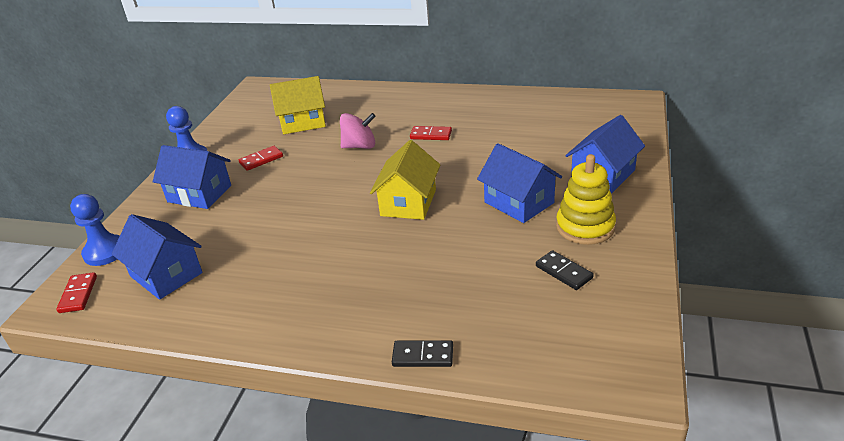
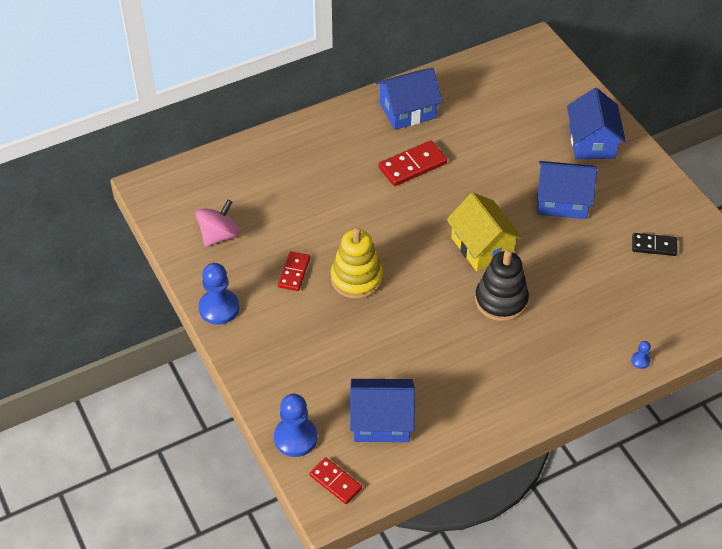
camera: 45 degrees left, 15 degrees up
(199, 194) = (290, 338): blue house -> blue house (408, 111)
(302, 122) = (270, 209): yellow house -> none
(359, 146) = (365, 210): pink spinning top -> pink spinning top (219, 235)
(370, 244) = (501, 300): none -> black stacking toy
(423, 356) = (640, 361): black domino -> blue pawn
(431, 135) = (412, 165): red domino -> red domino, size x1.52
(585, 227) = (628, 199): yellow stacking toy -> yellow stacking toy (356, 278)

